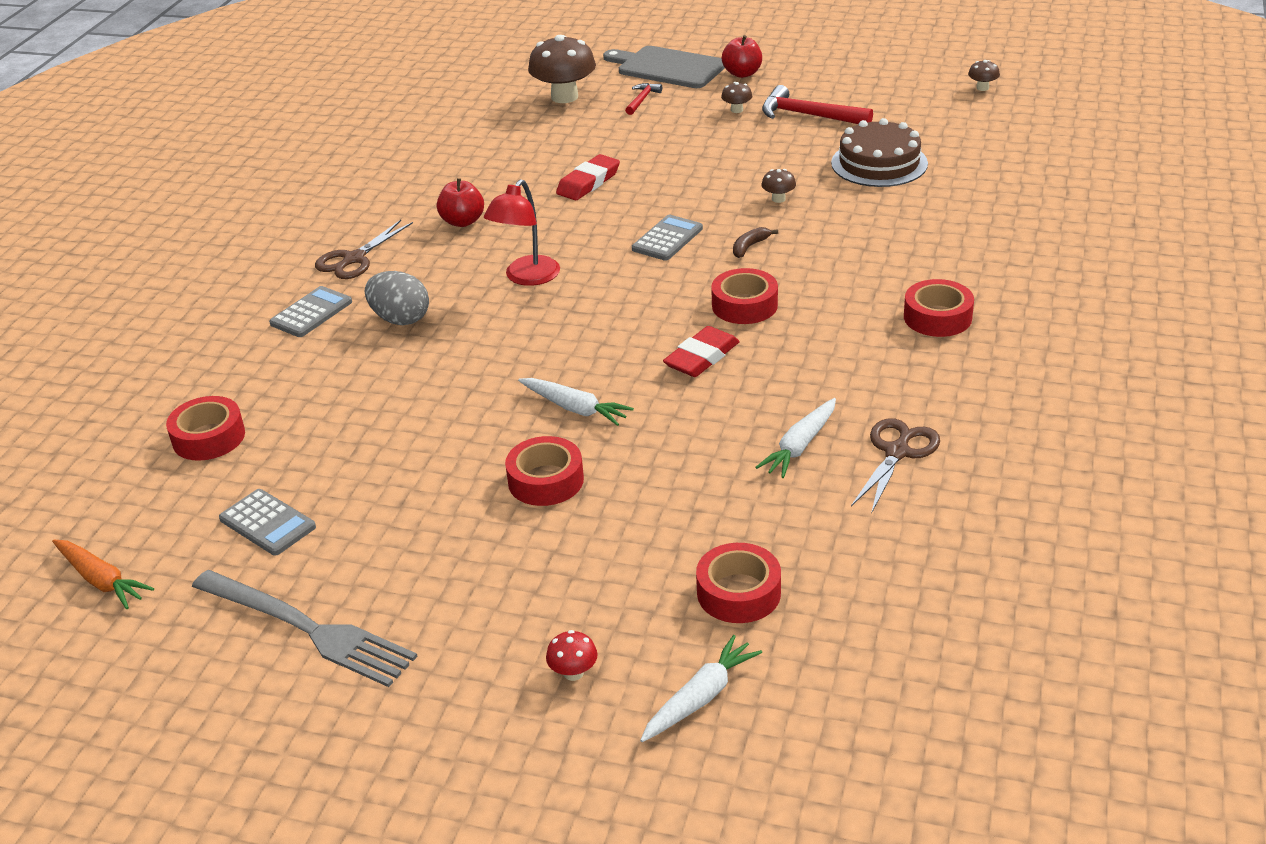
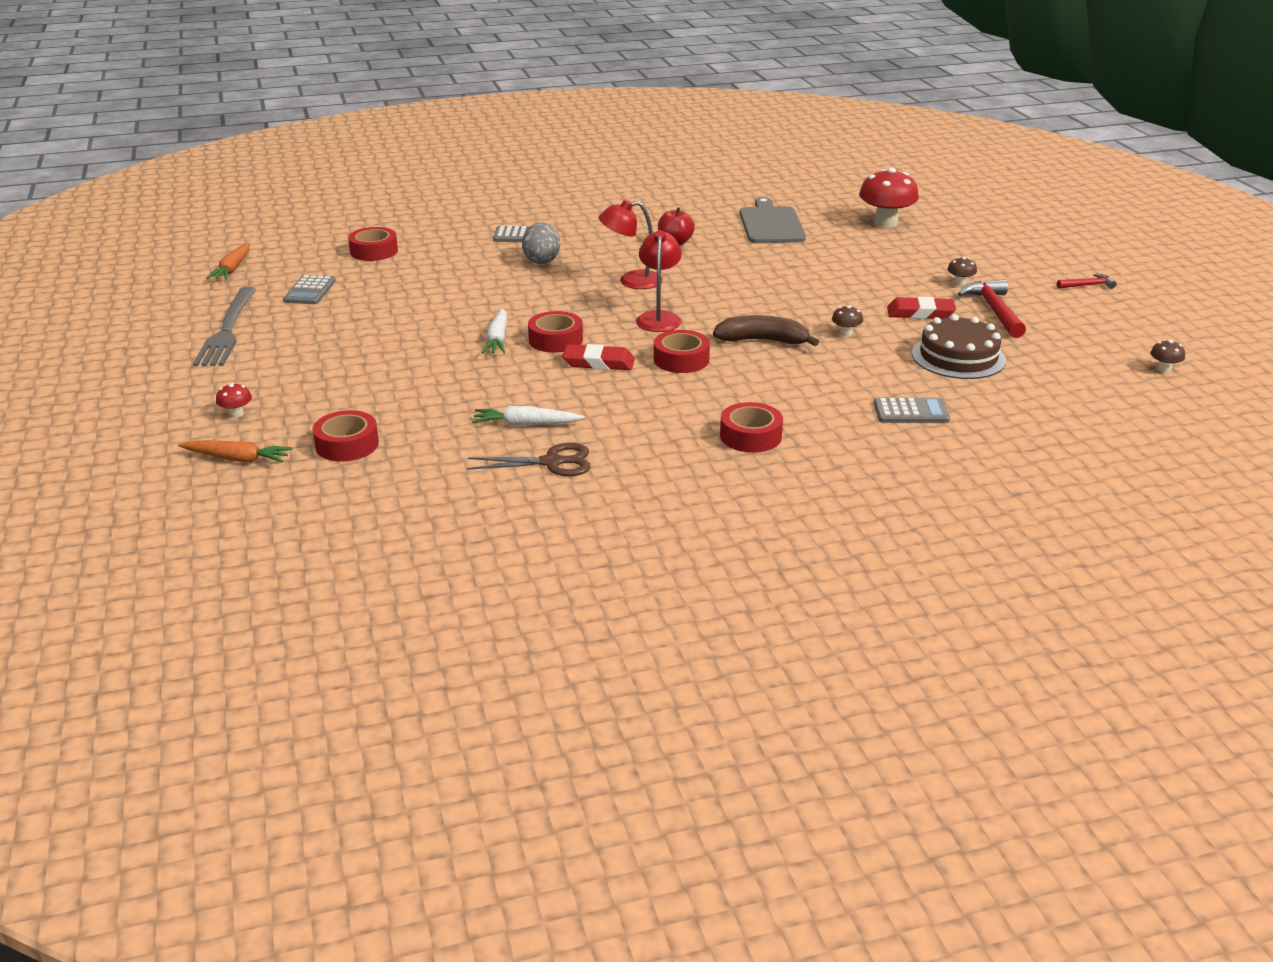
camera: 55 degrees right, 5 degrees down
(354, 259) = (593, 228): brown scissors -> none
(545, 480) = (413, 352): red tape -> red tape (555, 340)
(564, 97) = (885, 222): brown mushroom -> red mushroom
(588, 182) = (777, 264): red eraser -> red eraser (920, 313)
(635, 288) = (659, 318): none -> red lamp
(642, 100) = (922, 247): red hammer -> red hammer (1088, 285)
(667, 67) = (987, 242): grey cutting board -> grey cutting board (771, 224)
(667, 239) = (736, 310): grey calculator -> grey calculator (911, 412)
(700, 697) = (237, 459): white carrot -> orange carrot
(742, 73) = (1022, 269): red apple -> none
(749, 247) = (763, 341): brown banana -> brown banana, size x1.95

